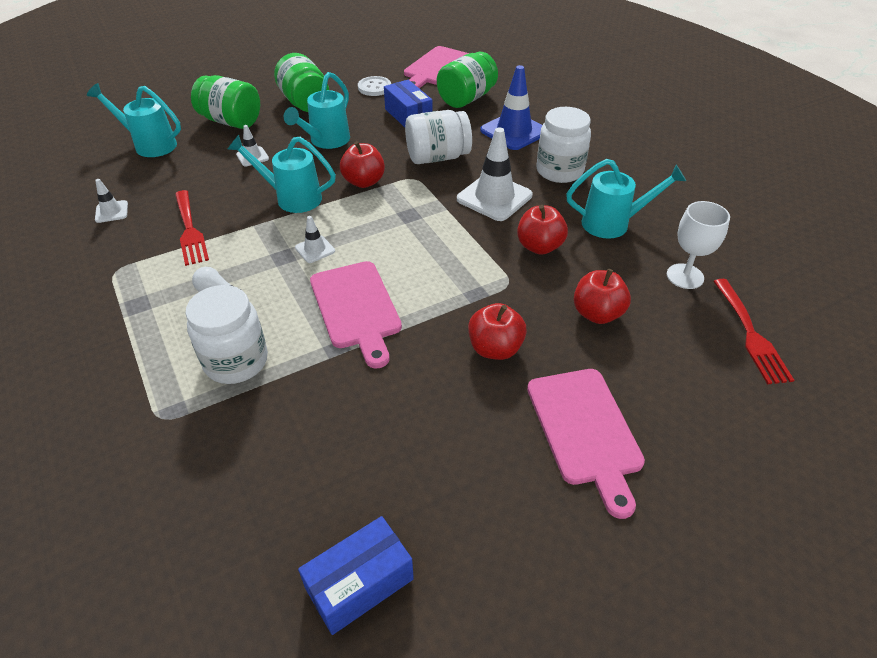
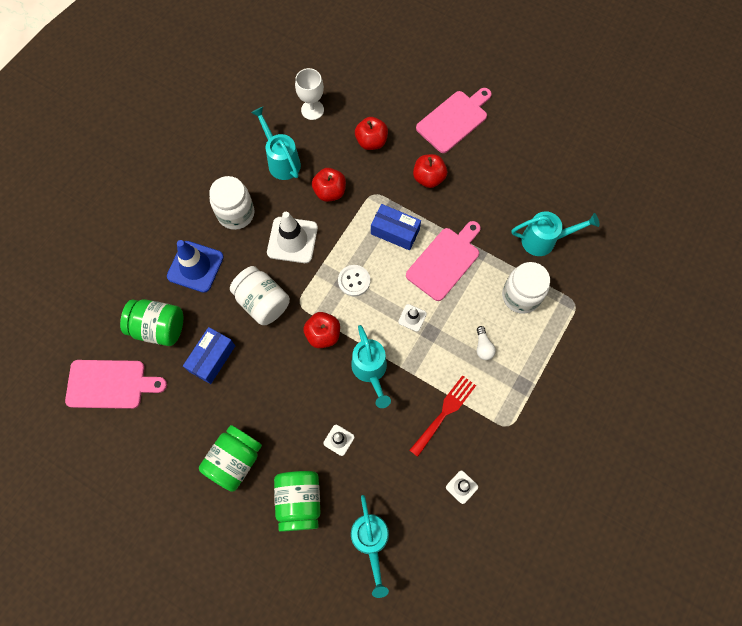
camera: 120 degrees left, 25 degrees up
(326, 141) = (285, 398): turquoise watering can -> turquoise watering can (543, 240)
(359, 584) = (582, 168): blue box -> blue box (395, 232)
(374, 87) = (176, 417): white button -> white button (354, 281)
(751, 334) = (343, 70): red fork -> none

